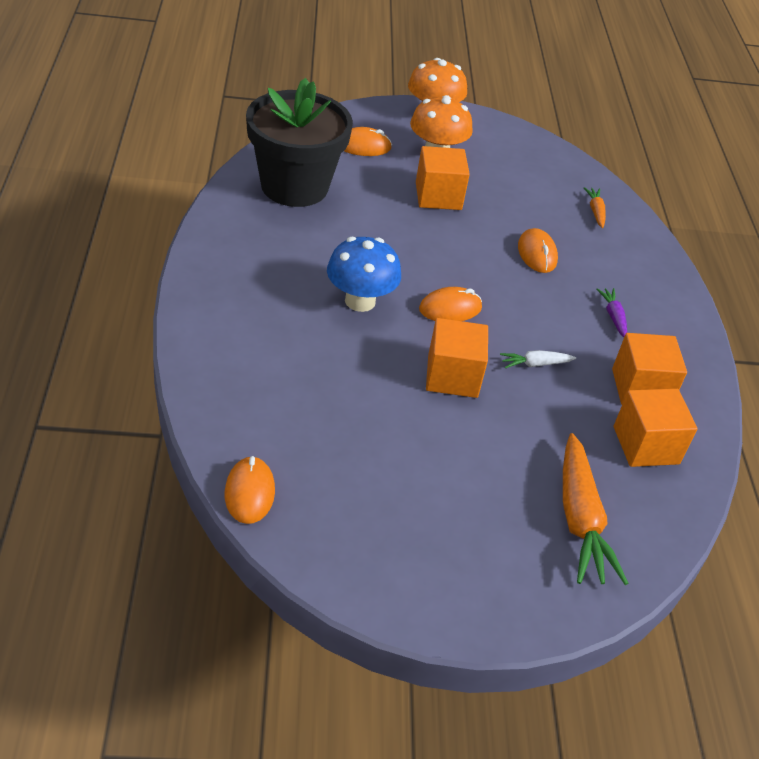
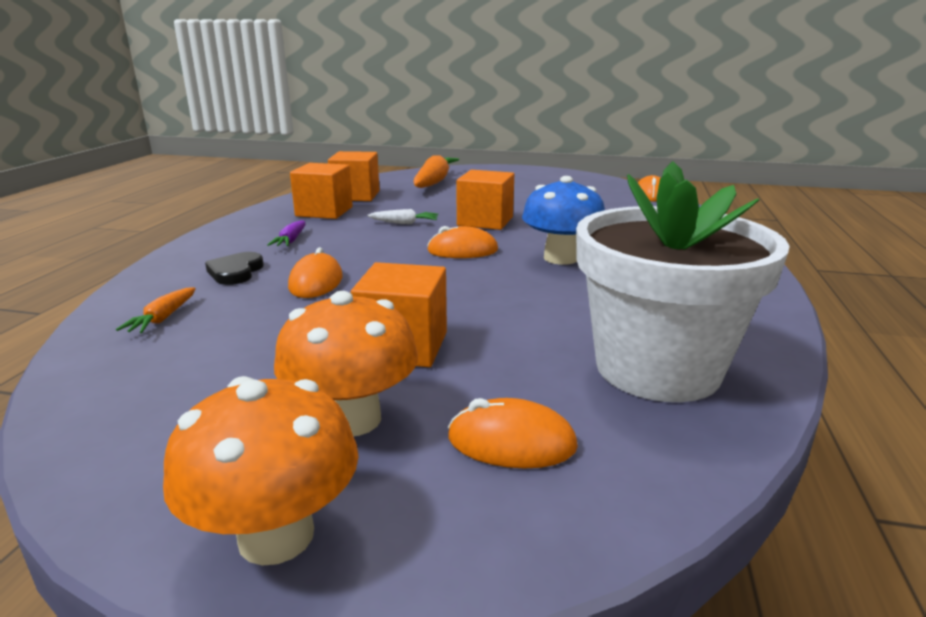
camera: 160 degrees left, 20 degrees down
(294, 186) = (657, 368): black flower pot -> white flower pot
(607, 263) = (235, 272): none -> black heart

